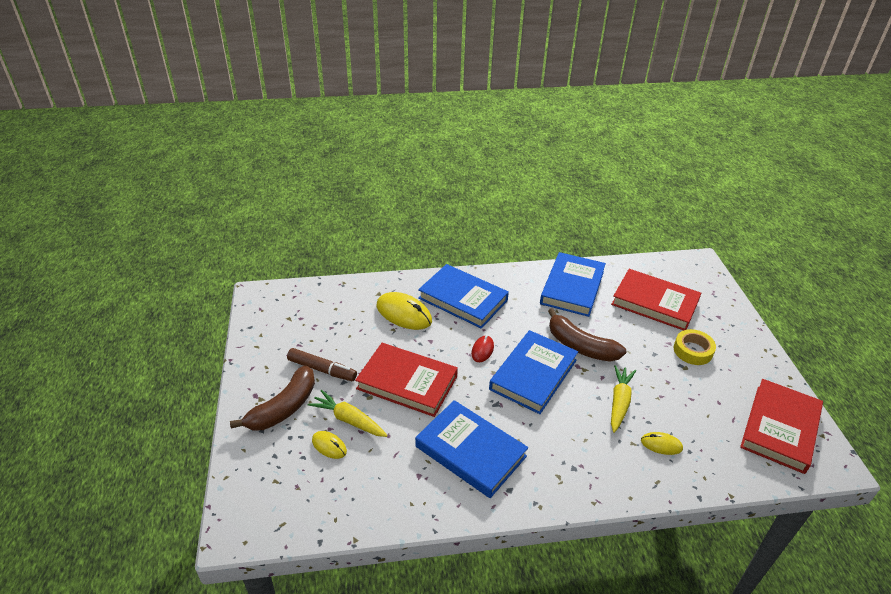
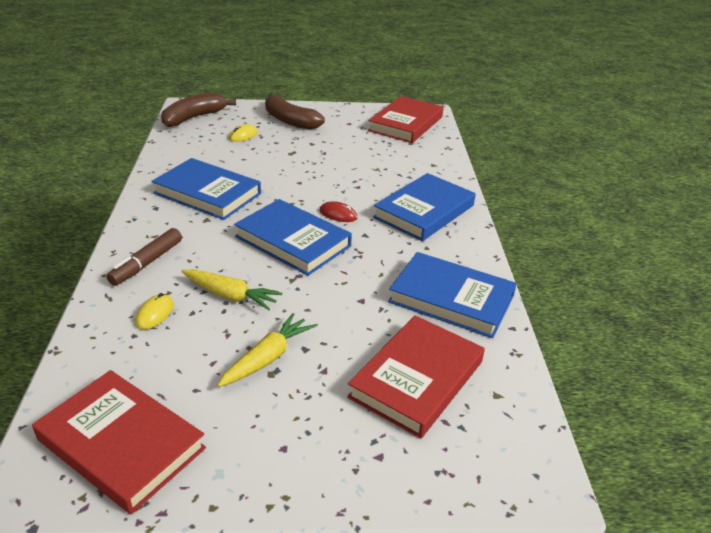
camera: 95 degrees right, 5 degrees down
(322, 369) = (328, 135): brown marker -> brown marker (147, 263)
(349, 420) = (267, 144): yellow carrot -> yellow carrot (267, 358)
(404, 313) = (400, 175): yellow mouse -> none
(407, 382) = (302, 170): red book -> red book (406, 124)
(470, 451) = (207, 193): blue book -> blue book turned 75 degrees clockwise
(580, 346) = (332, 284): brown banana -> brown banana (194, 118)
(693, 351) = (302, 393): yellow tape -> none

